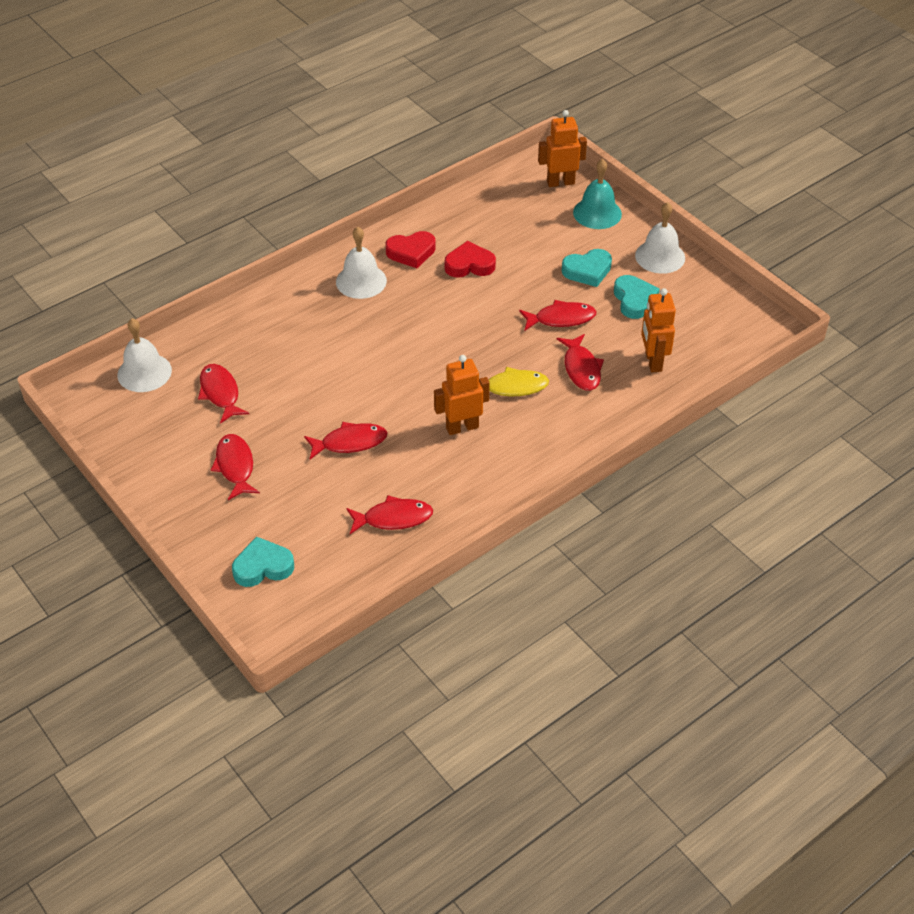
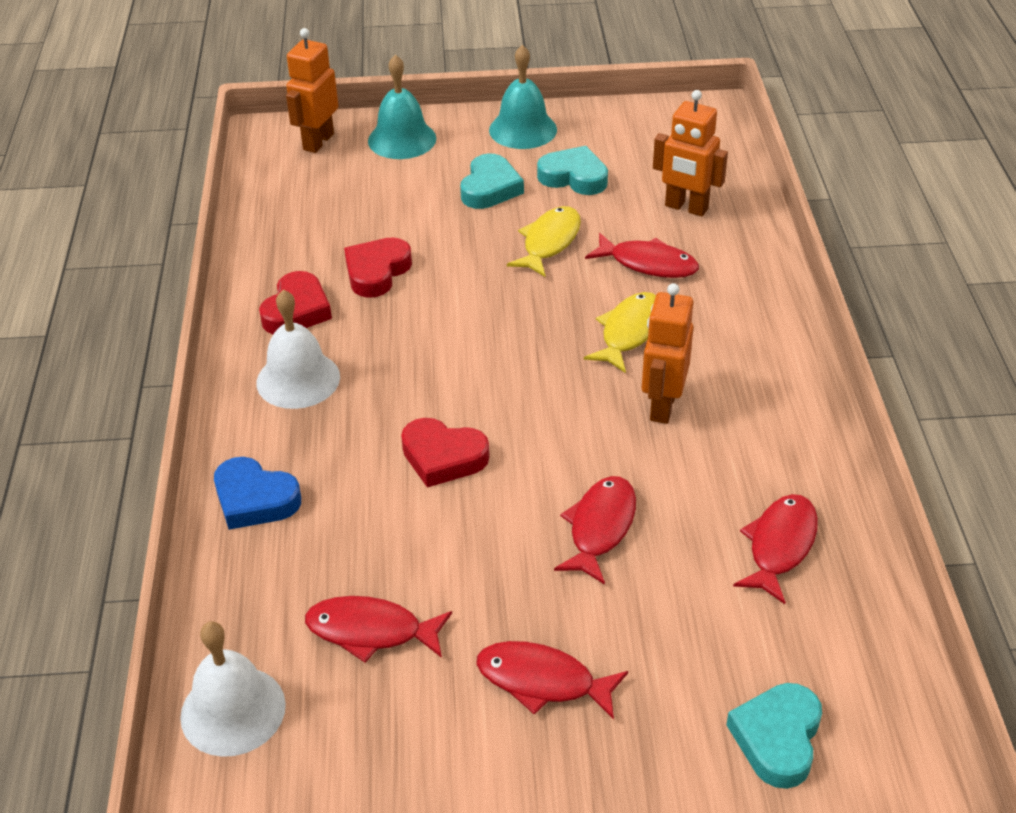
camera: 55 degrees left, 5 degrees down
(269, 311) = (255, 499): none -> blue heart
(351, 361) = (443, 457): none -> red heart
(561, 319) = (549, 242): red fish -> yellow fish
(660, 256) = (523, 129): white bell -> turquoise bell

